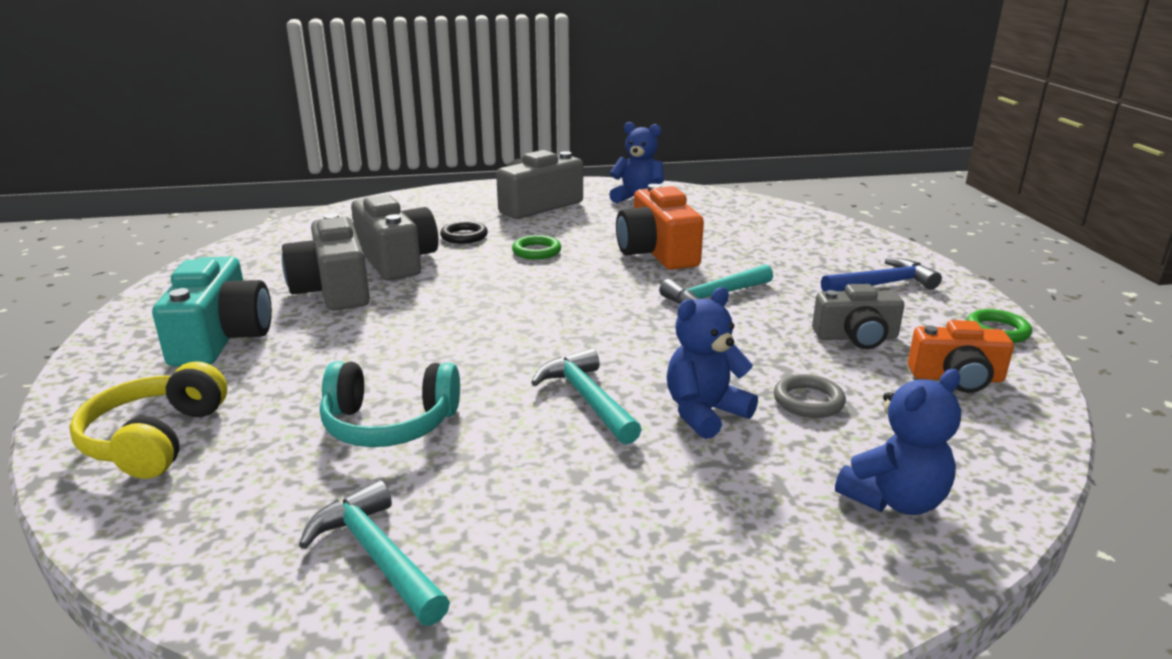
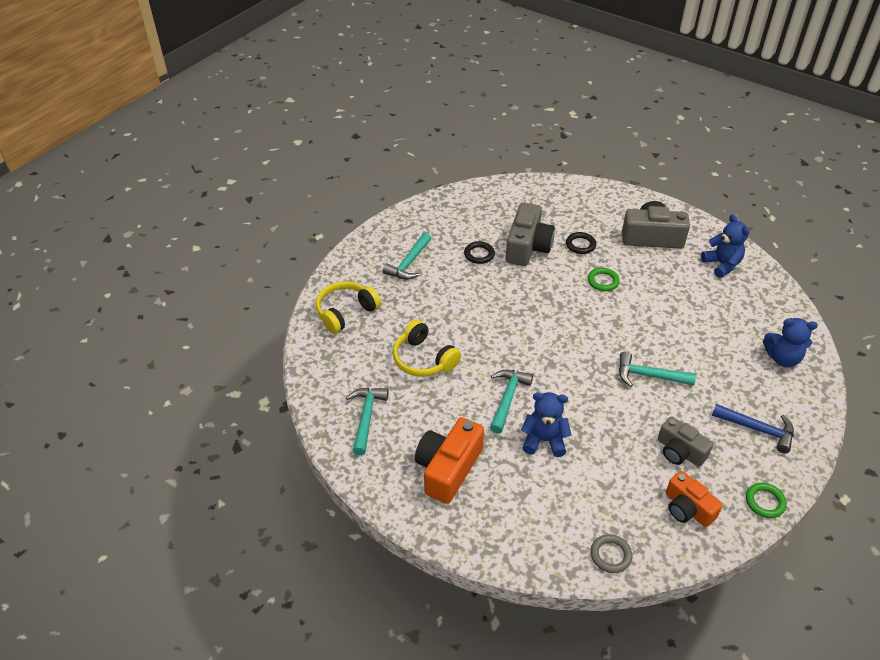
camera: 45 degrees right, 20 degrees up
(221, 337) = (409, 263): turquoise camera -> turquoise hammer
(333, 289) = (479, 254): grey camera -> black ring
(389, 424) = (423, 359): turquoise headphones -> yellow headphones
(657, 252) = (666, 322): orange camera -> orange camera (448, 468)
(808, 401) = (596, 467): grey ring -> grey ring (610, 555)
(894, 500) = (557, 533): blue teddy bear -> blue teddy bear (782, 358)

